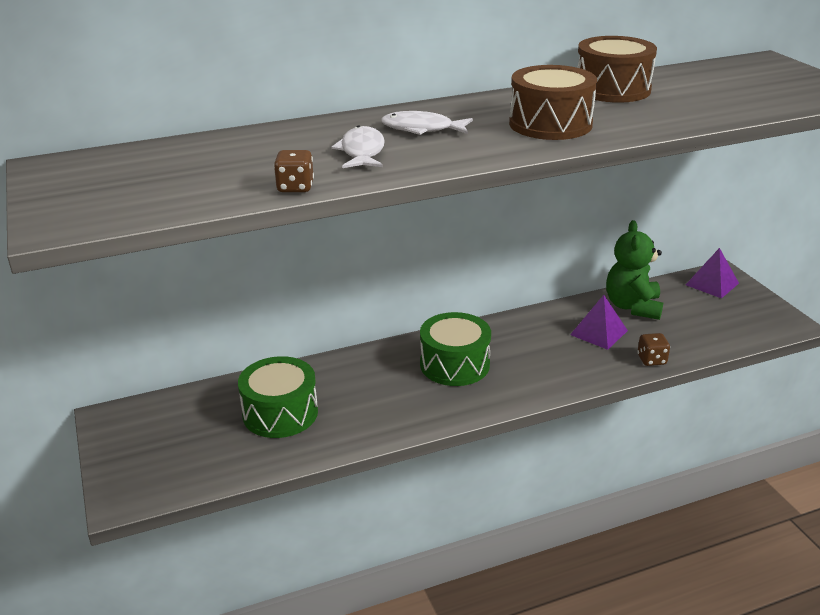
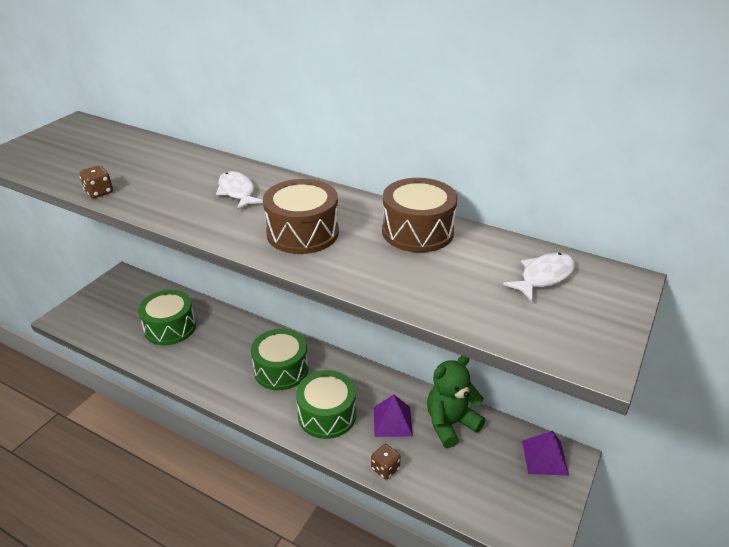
camera: 50 degrees right, 5 degrees up
(362, 152) = (176, 189): white fish -> white fish (544, 277)
(551, 363) = (327, 415): none -> green drum

